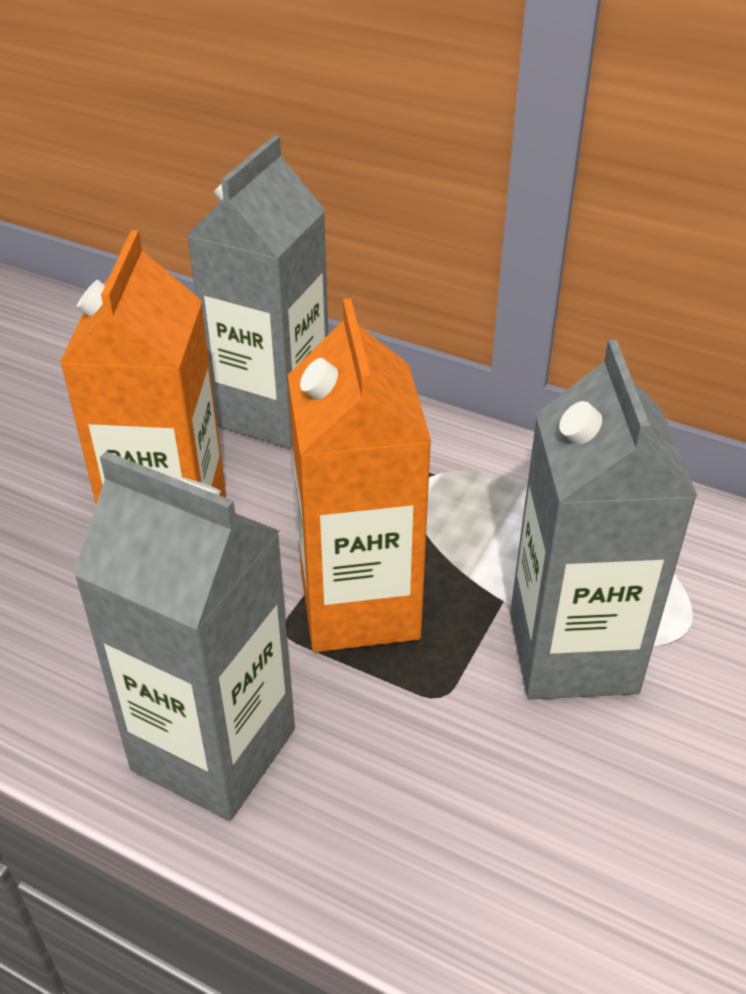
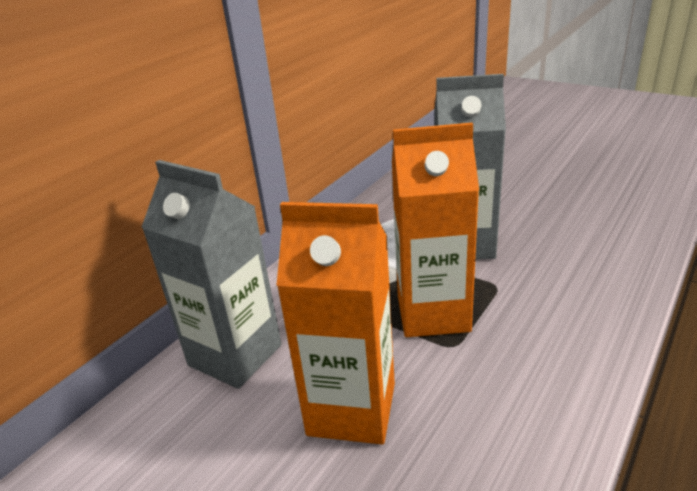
camera: 80 degrees left, 10 degrees down
(214, 749) = (552, 374): grey carton -> none

